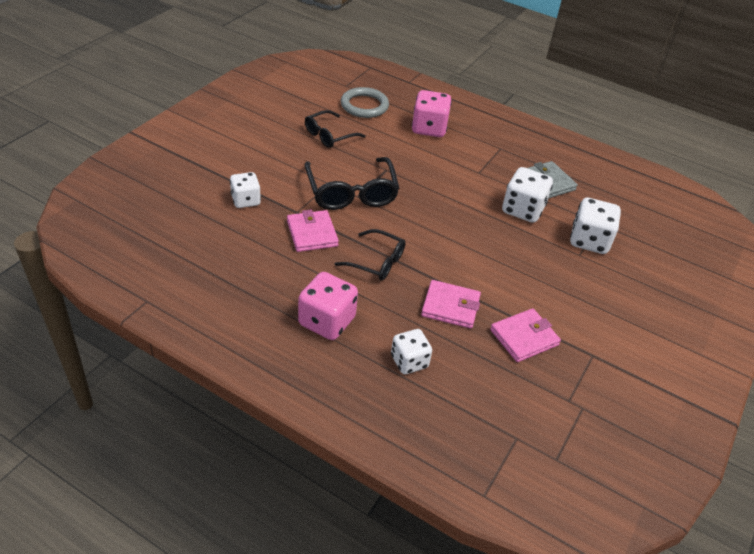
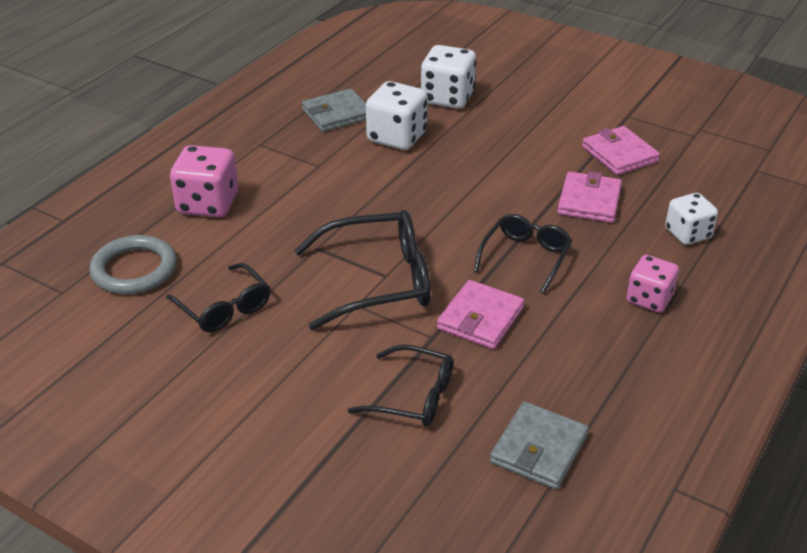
camera: 85 degrees left, 5 degrees down
(193, 246) = (539, 449): none -> grey wallet
(245, 200) = (413, 396): white dice -> black glasses
(312, 233) = (480, 318): pink wallet -> pink wallet turned 45 degrees counterclockwise
(327, 321) = (649, 299): pink dice -> pink dice, size x0.67

